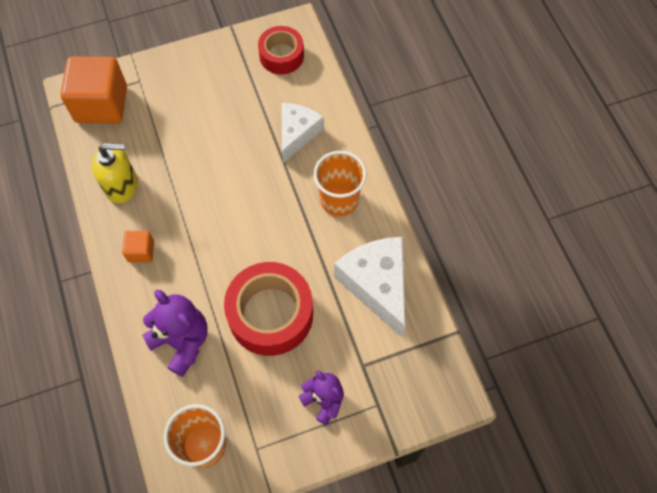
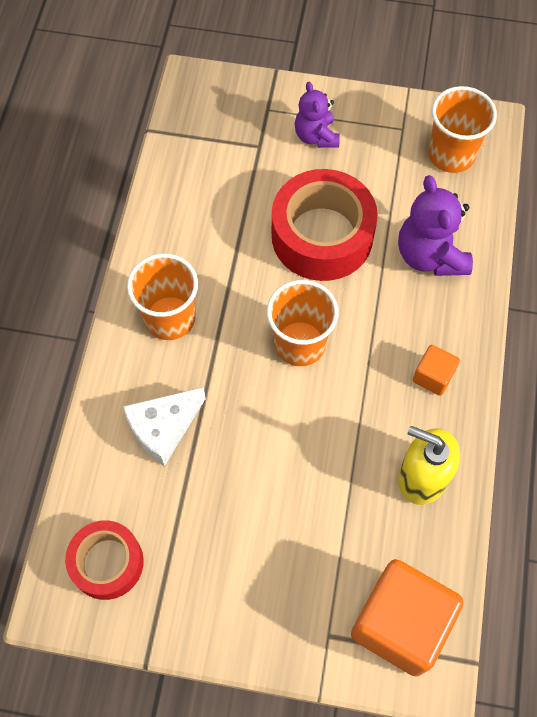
camera: 150 degrees left, 0 degrees up
(242, 227) = (300, 343): none -> orange cup
(377, 285) = (193, 208): white cheese -> none

